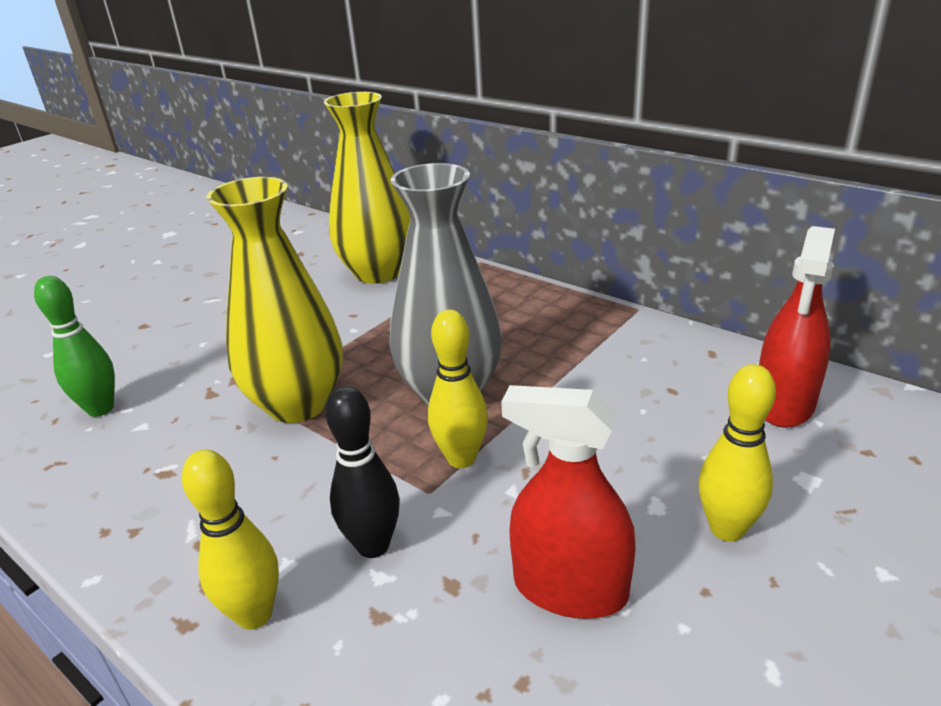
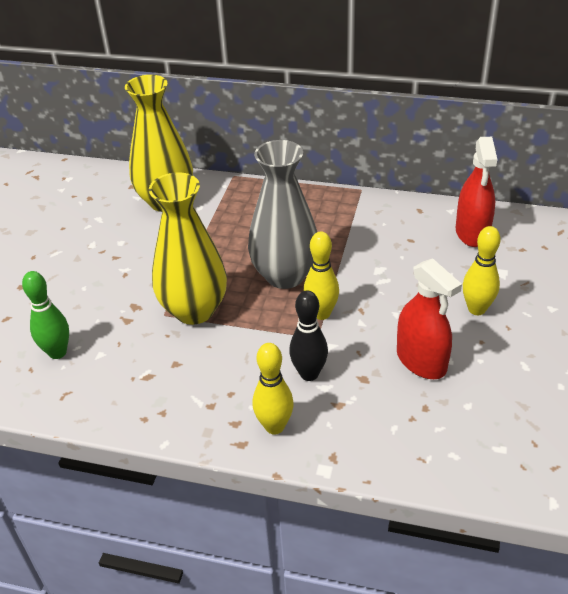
camera: 25 degrees left, 10 degrees up
(570, 589) = (421, 361): red spray bottle -> red spray bottle turned 120 degrees counterclockwise

